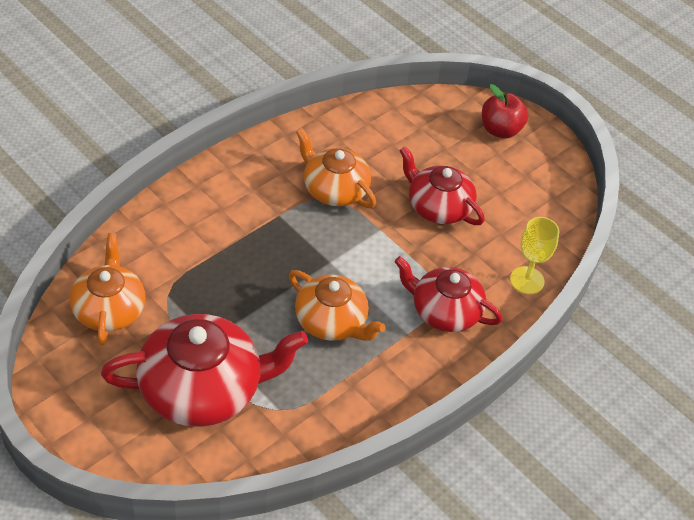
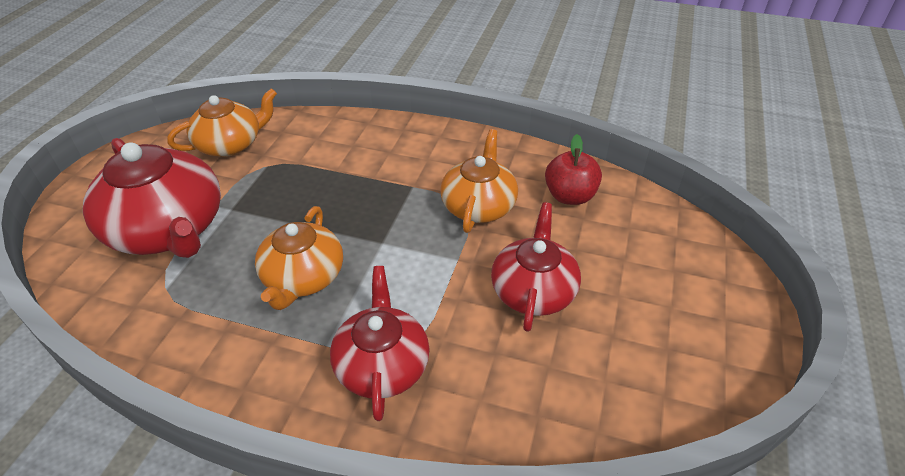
camera: 65 degrees right, 5 degrees down
(500, 130) = (709, 293): red apple -> red apple (570, 196)
(527, 280) = (496, 429): yellow goblet -> none

